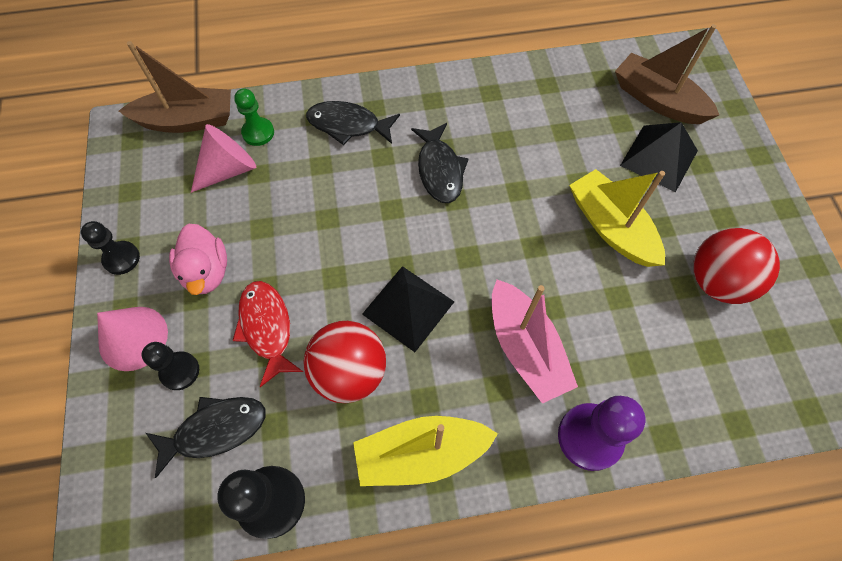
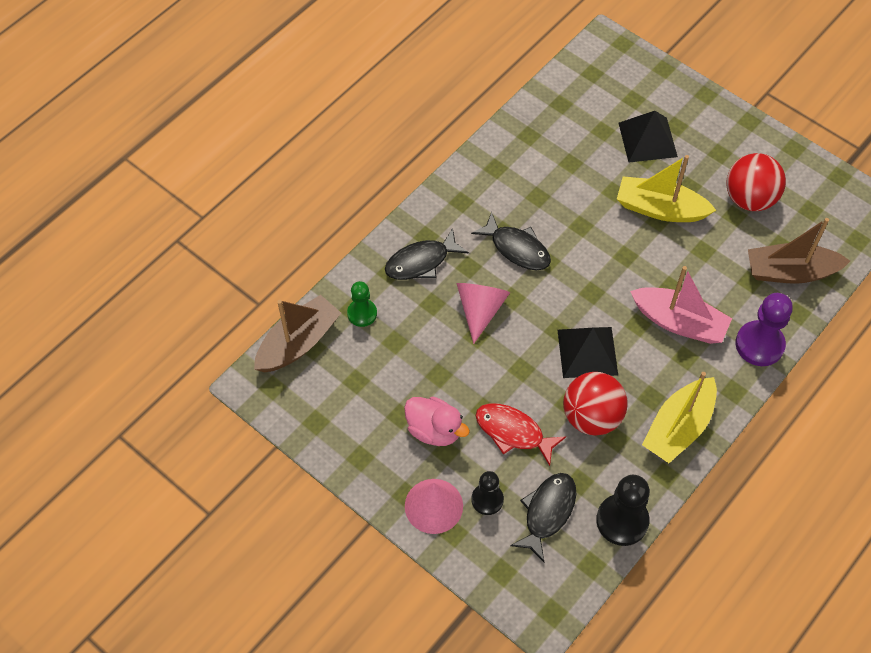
camera: 40 degrees left, 5 degrees down
(121, 258) = (365, 467): black pawn -> none
(228, 169) = (370, 354): pink cone -> pink cone (480, 310)
(657, 100) = (611, 97): brown boat -> brown boat (790, 272)

